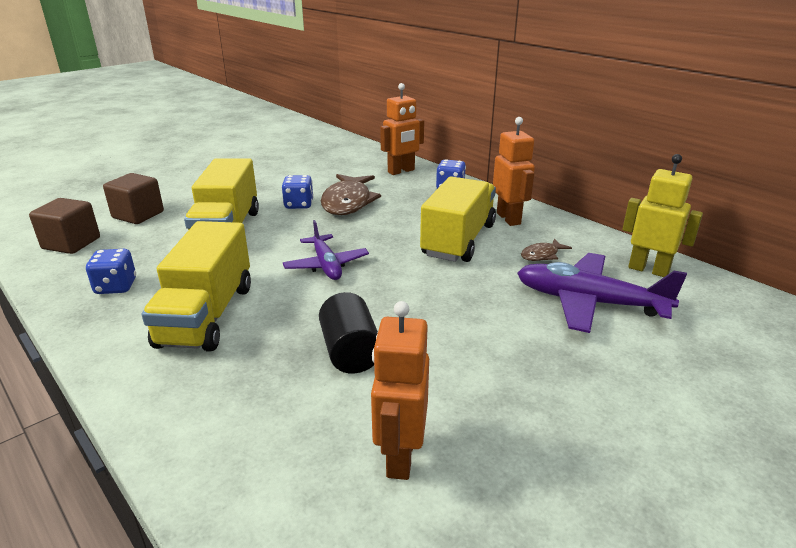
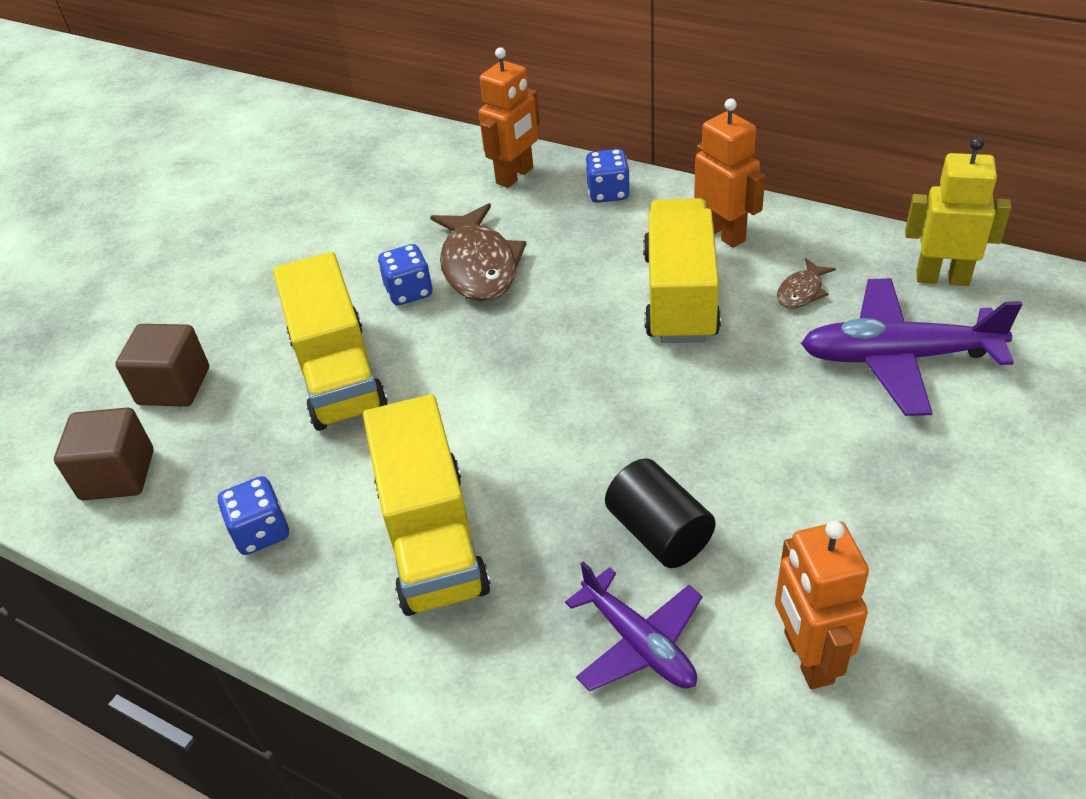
camera: 15 degrees left, 15 degrees up
(326, 265) = (531, 398): purple plane -> purple plane (638, 643)

